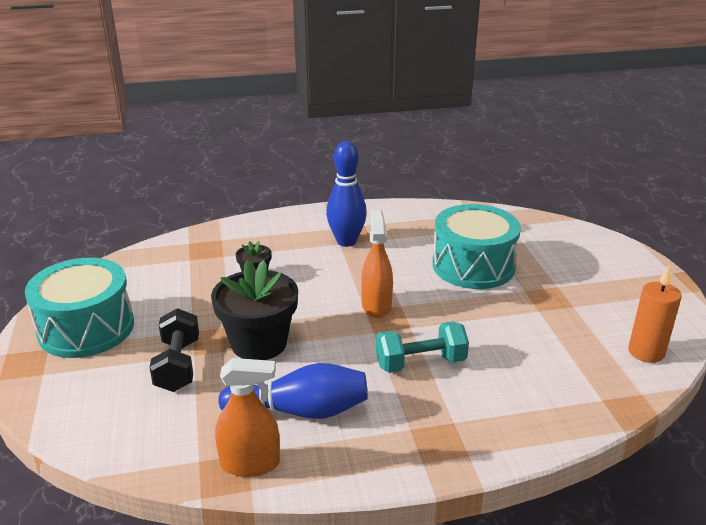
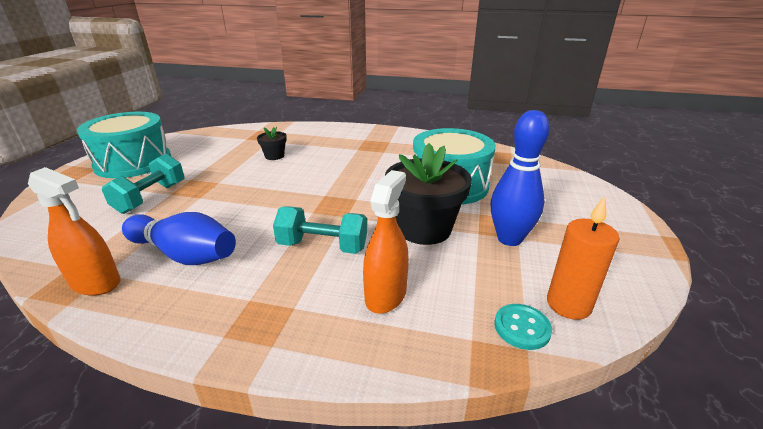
camera: 25 degrees right, 0 degrees up
(178, 365) = (151, 198): black dumbbell -> turquoise dumbbell
(259, 343) = (220, 198): black flower pot -> black flower pot (424, 229)
(346, 241) = (364, 149): blue bowling pin -> blue bowling pin (509, 239)
(376, 305) = (336, 194): orange spray bottle -> orange spray bottle (385, 295)
(628, 380) = (522, 328): none -> turquoise button

